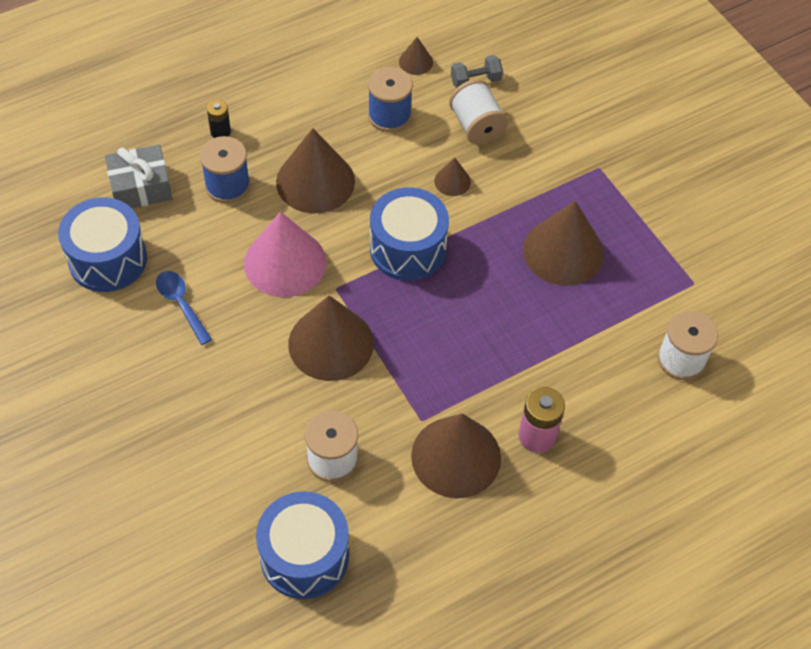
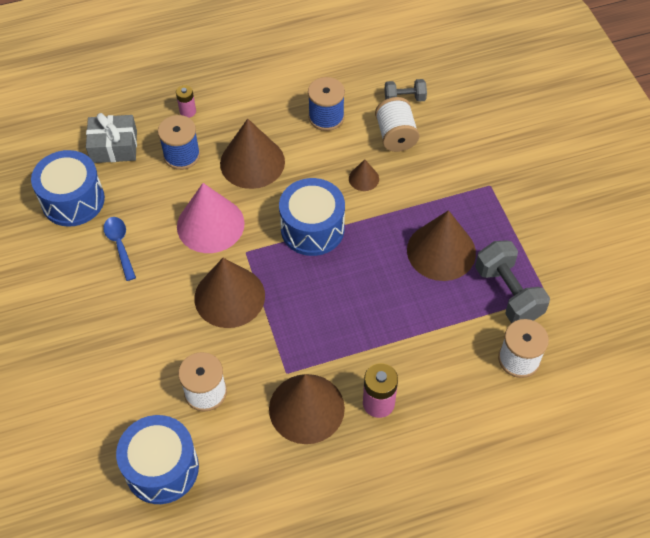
camera: 15 degrees right, 0 degrees up
(220, 132) = (188, 111): black battery -> pink battery
(415, 62) = (359, 76): brown cone -> none
(650, 287) = (508, 293): none -> grey dumbbell

